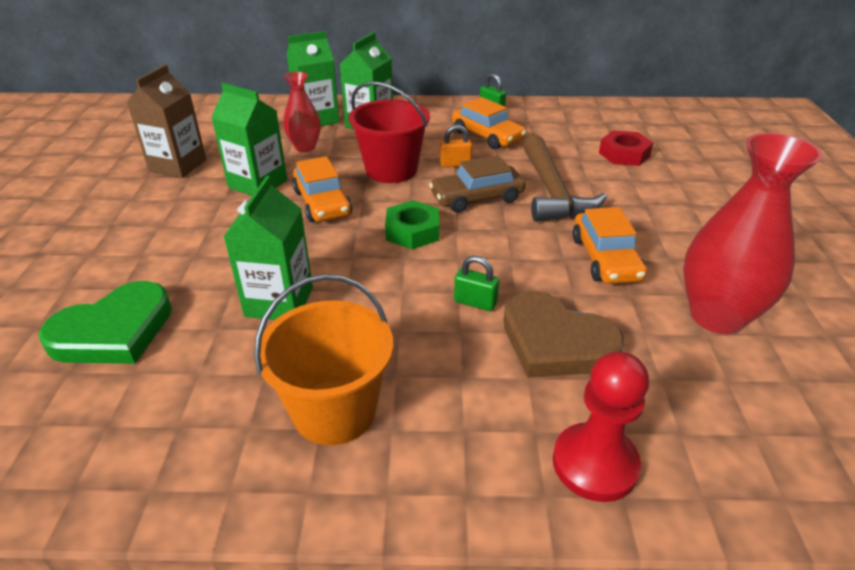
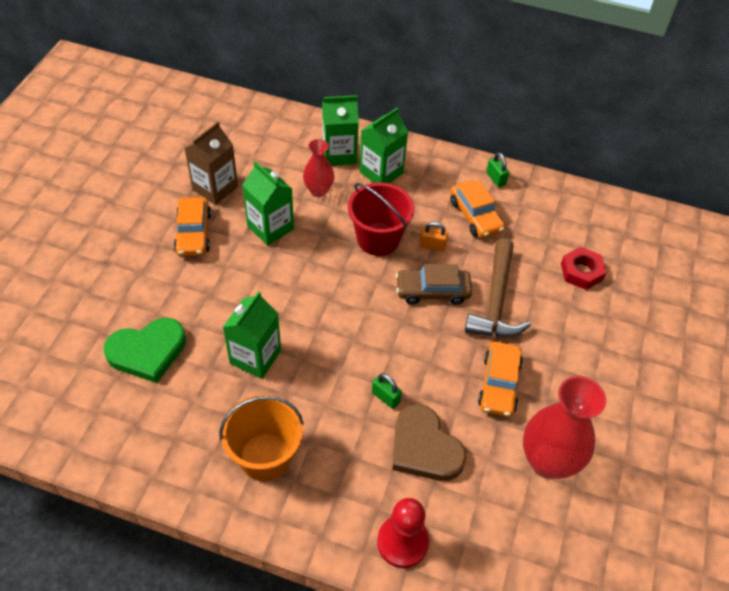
camera: 15 degrees right, 15 degrees up
(322, 203) = (312, 264): orange car -> orange car (193, 233)
(412, 231) = (369, 315): green nut -> none

